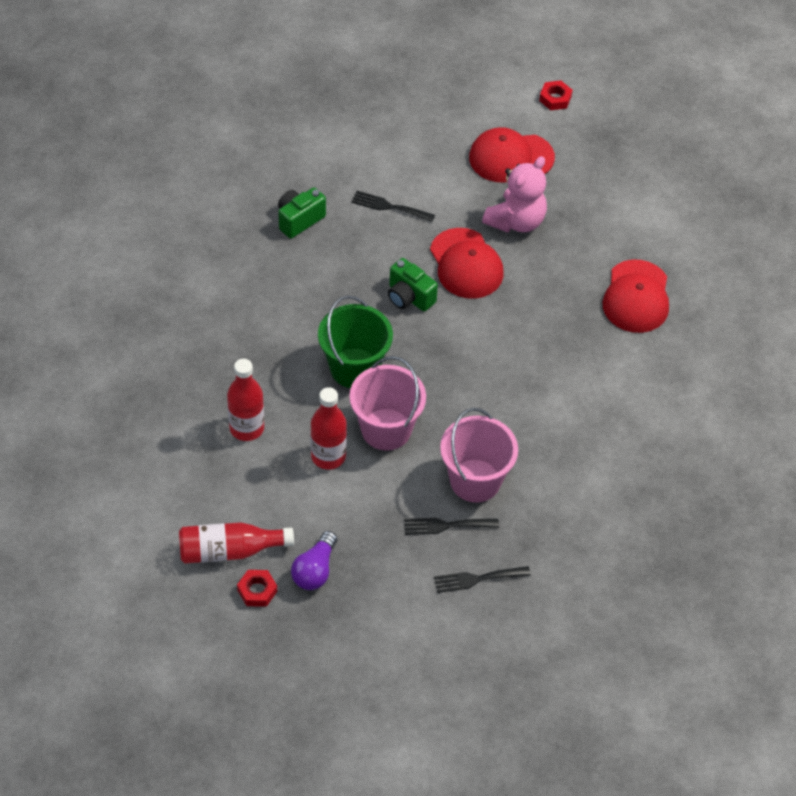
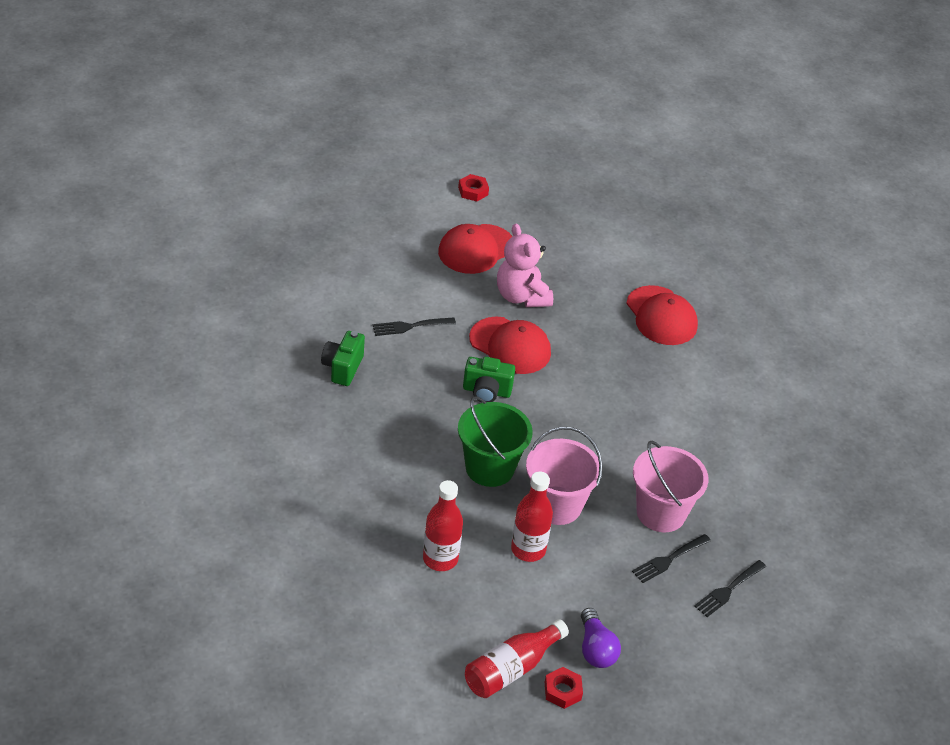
camera: 35 degrees left, 10 degrees down
(516, 221) = (521, 296): pink teddy bear -> pink teddy bear turned 150 degrees clockwise

